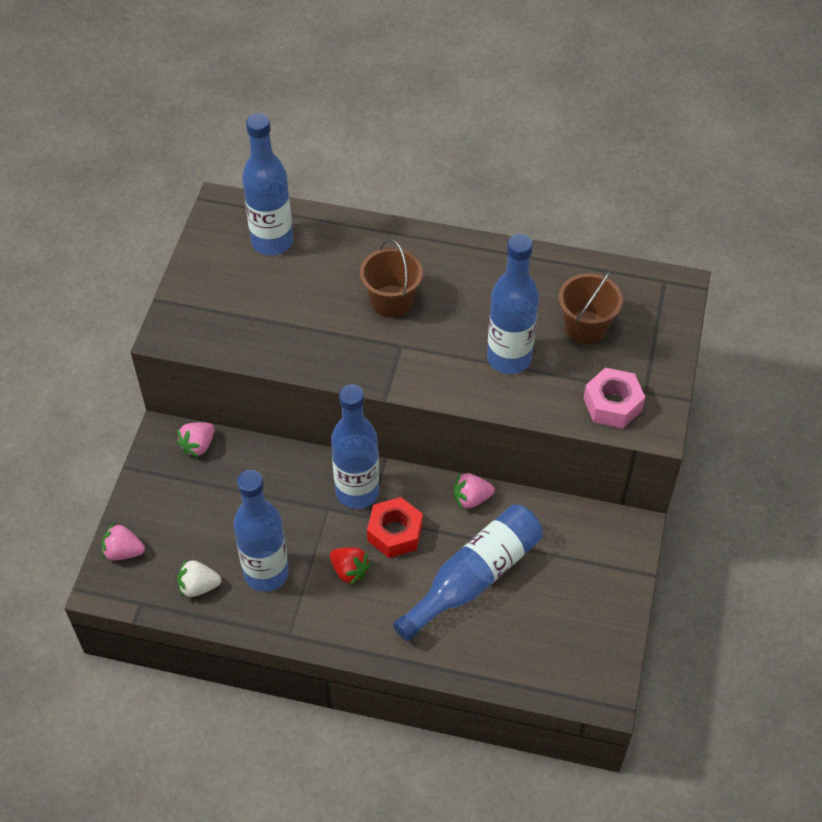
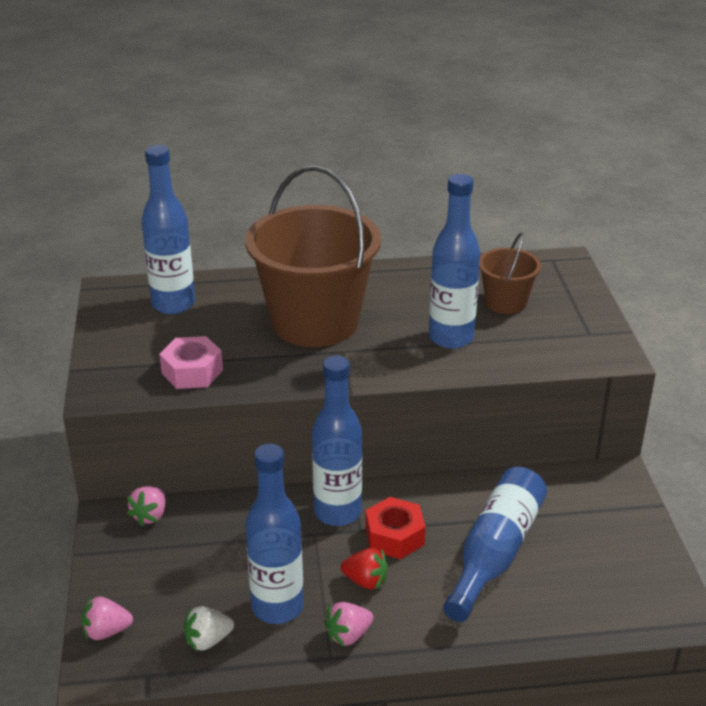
camera: 20 degrees left, 20 degrees down
(391, 301) = (315, 322): brown bucket -> brown bucket, size x2.07
(471, 499) = (454, 489): pink strawberry -> pink strawberry (348, 635)
(612, 404) = (567, 349): pink nut -> pink nut (192, 372)

